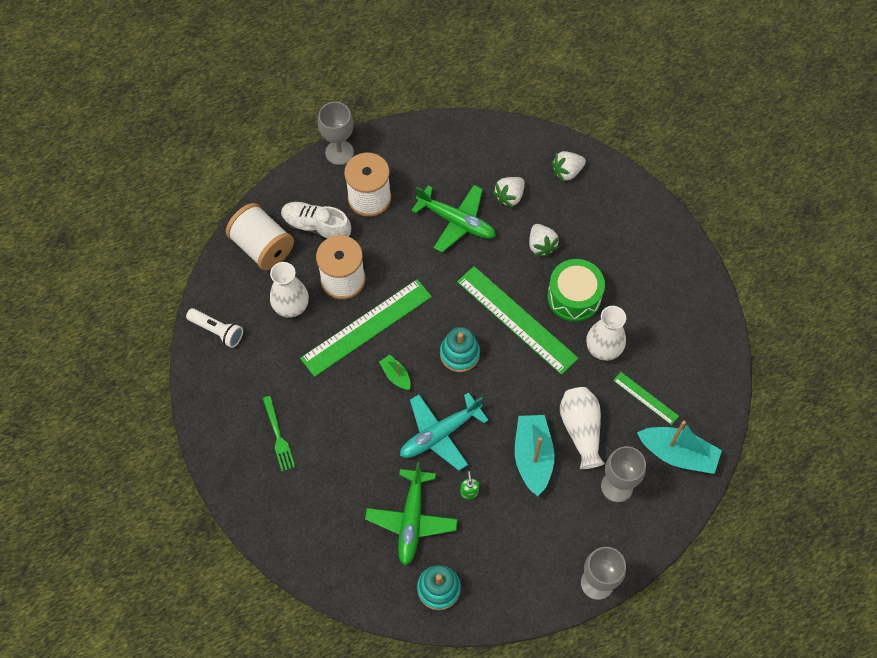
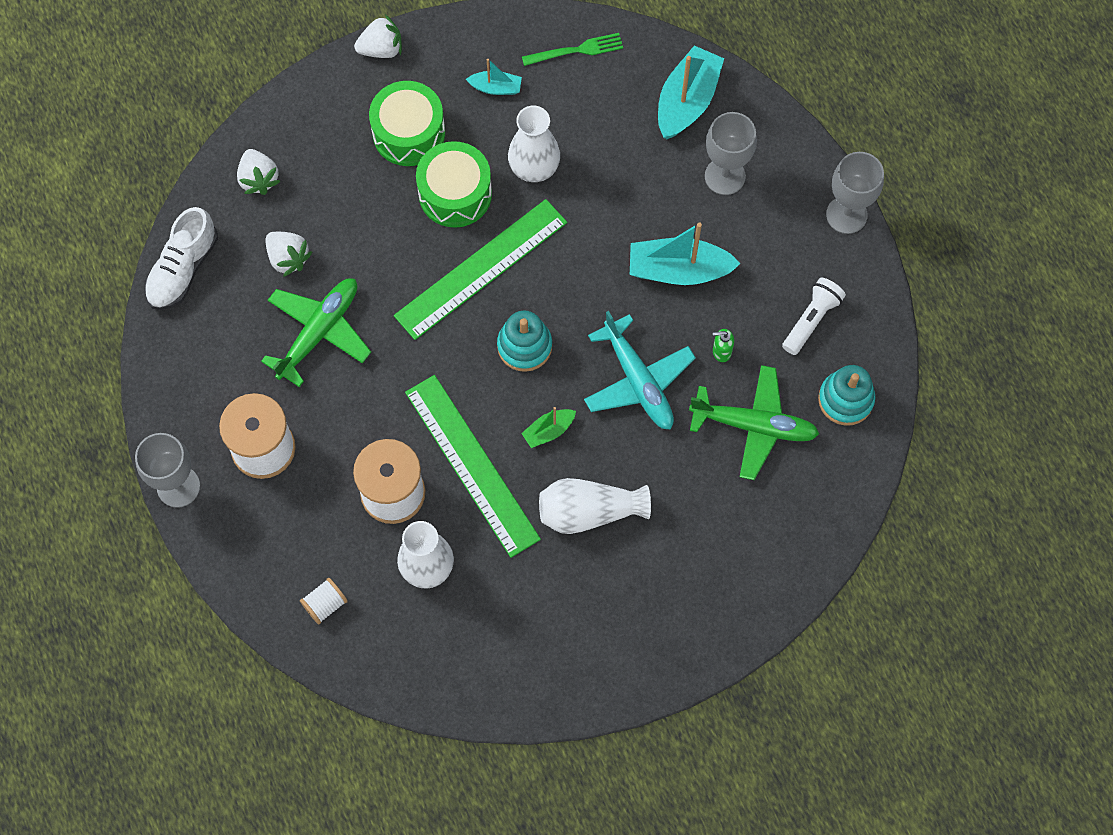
camera: 85 degrees left, 5 degrees up
(217, 331) = (455, 672): white flashlight -> white flashlight (811, 319)
(262, 247) = (325, 604): white spool -> white spool, size x0.47
(278, 436) = (625, 591): green fork -> green fork (577, 50)
(316, 227) = (302, 526): white shoe -> white shoe (183, 269)
(541, 245) = (372, 225): white strawberry -> white strawberry (381, 49)
(581, 430) = (646, 208): white vase -> white vase (589, 511)
(618, 262) = (409, 133): none -> green drum
(645, 398) = (609, 127): green ruler -> none
(665, 316) = (496, 88): none -> turquoise boat

